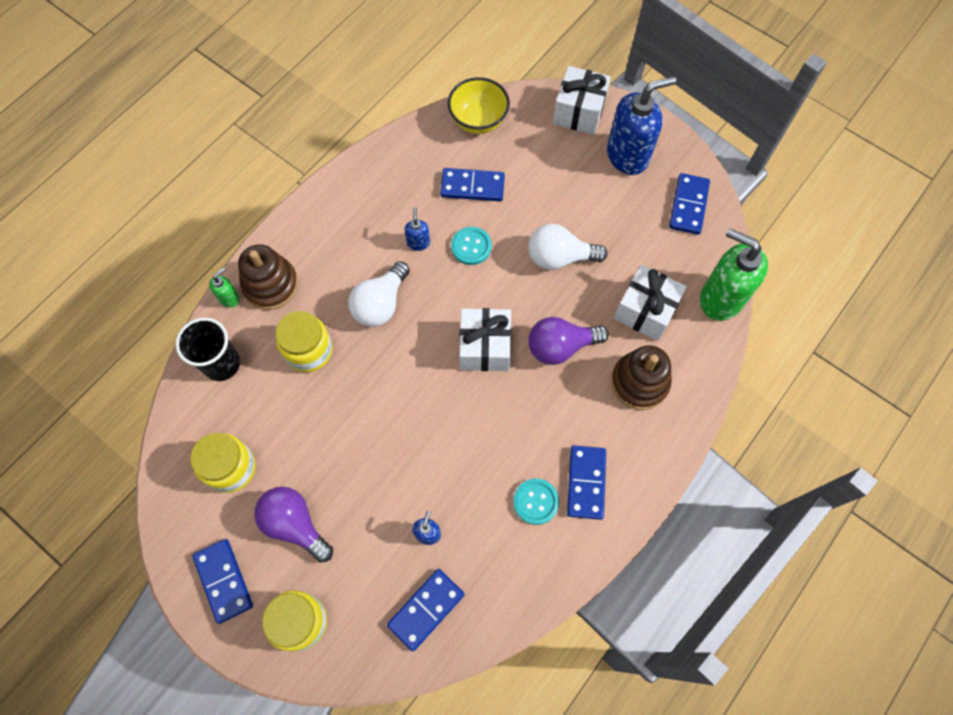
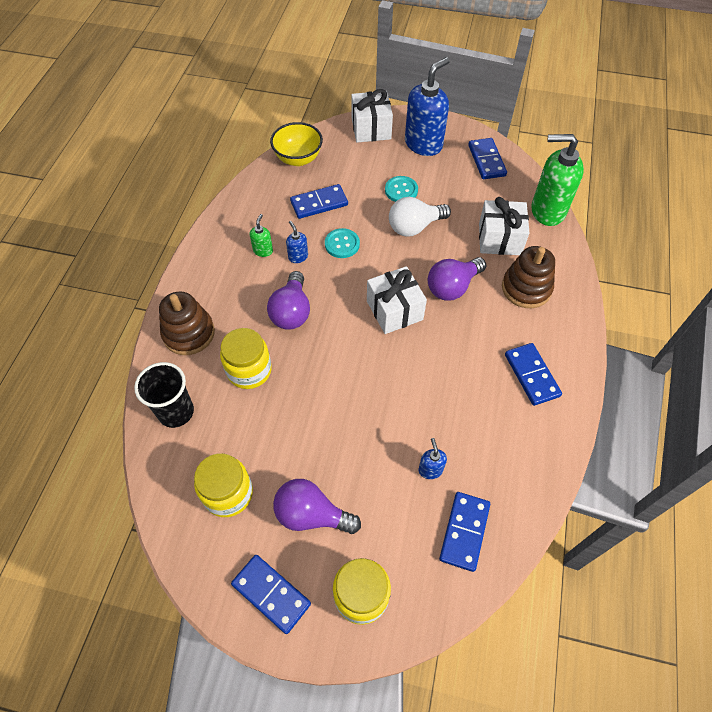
camera: 25 degrees left, 10 degrees down
(229, 298) = (156, 357): green soap dispenser -> green soap dispenser (263, 251)
(380, 304) = (291, 311): white light bulb -> purple light bulb
(536, 502) = (502, 406): turquoise button -> turquoise button (401, 190)

